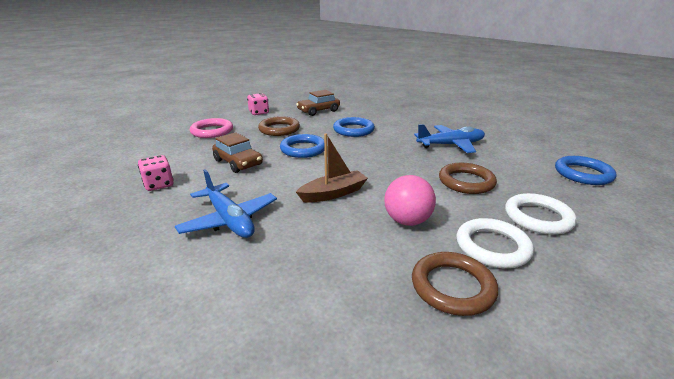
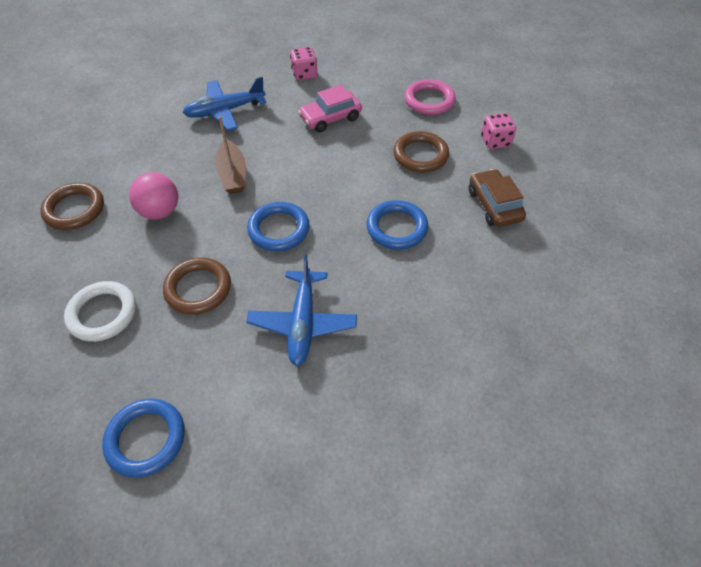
camera: 105 degrees right, 25 degrees up
(238, 162) = (330, 118): brown car -> pink car
(303, 149) = (346, 168): blue ring -> blue ring (279, 229)
(492, 247) = (92, 253): white ring -> none

